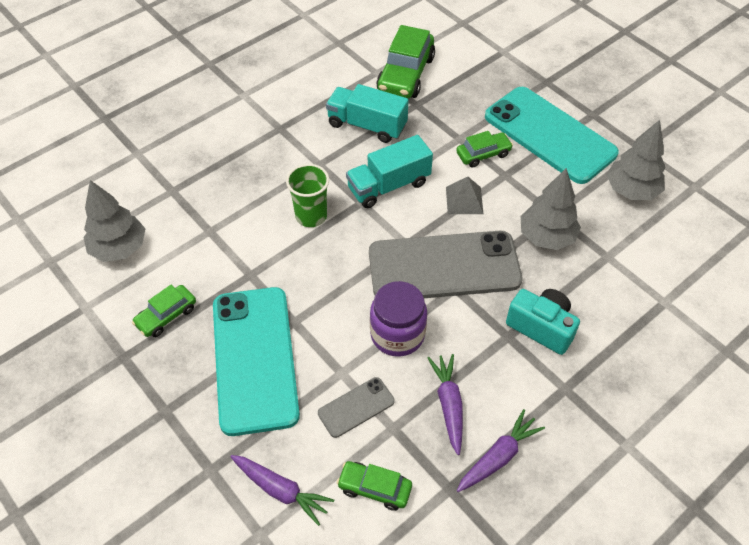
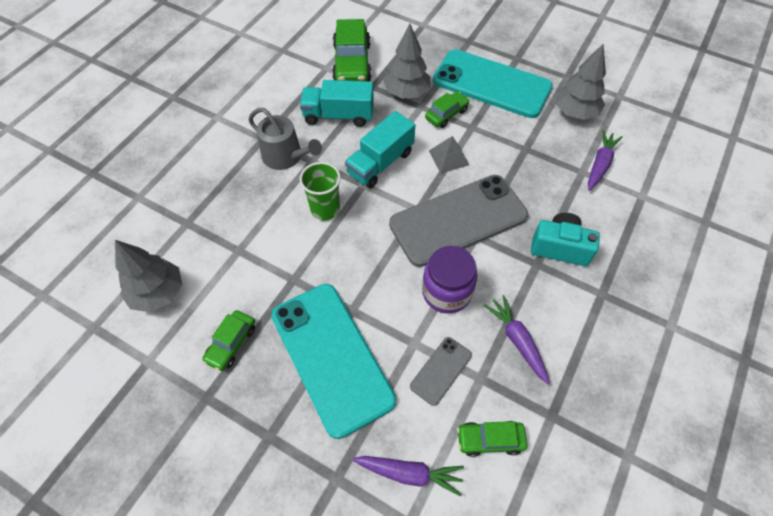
camera: 20 degrees left, 5 degrees up
(294, 153) = (286, 157): none -> grey watering can
(498, 456) = (578, 372): purple carrot -> purple carrot (600, 164)
(546, 237) = (528, 169): grey tree -> grey tree (406, 93)

